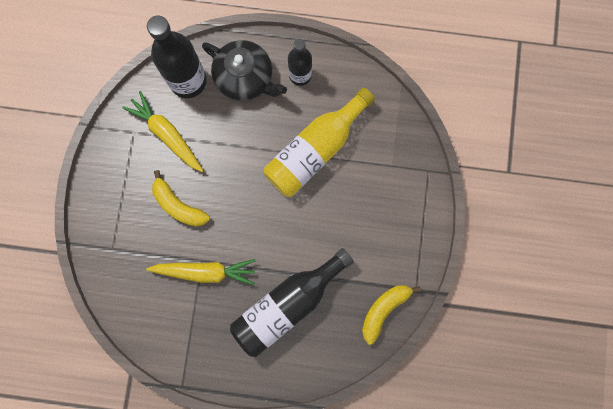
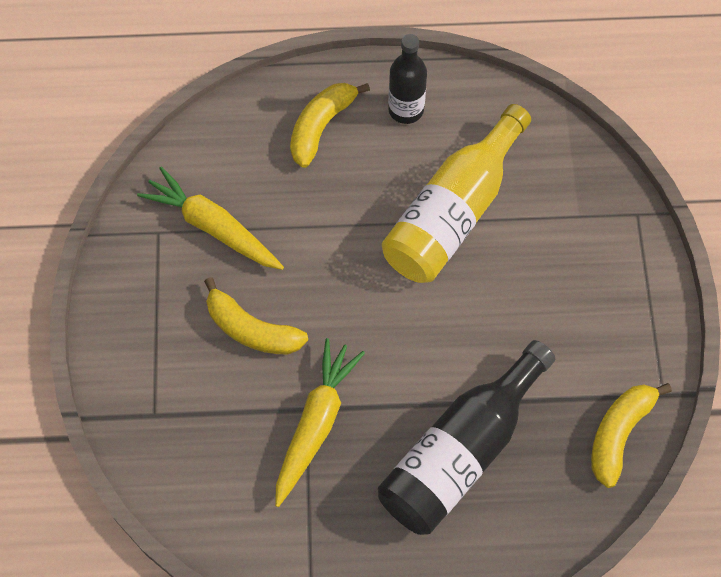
camera: 10 degrees left, 15 degrees down
(188, 81) = (232, 145): black bottle -> none
(205, 271) = (315, 423): yellow carrot -> yellow carrot turned 60 degrees counterclockwise
(245, 78) = (321, 126): black teapot -> yellow banana

